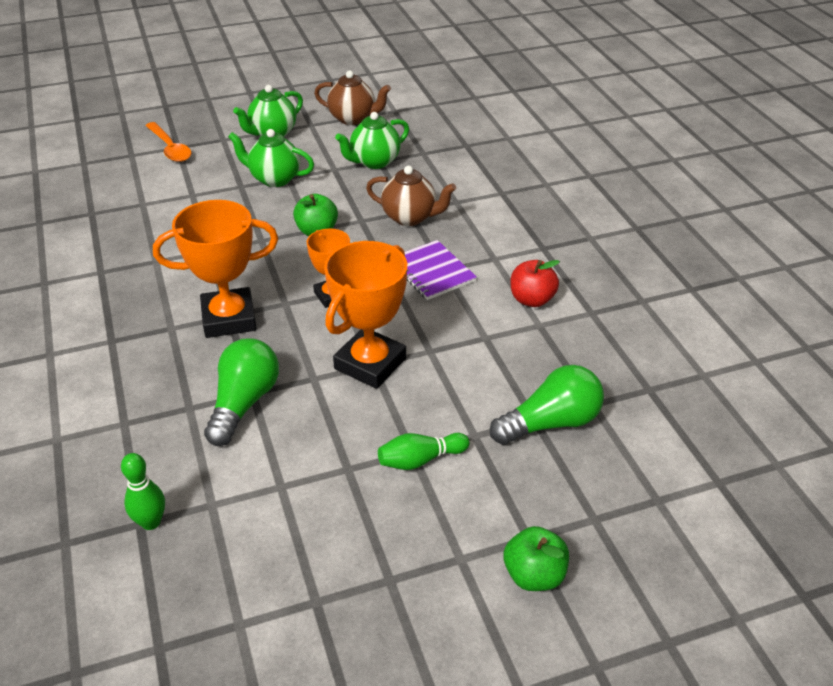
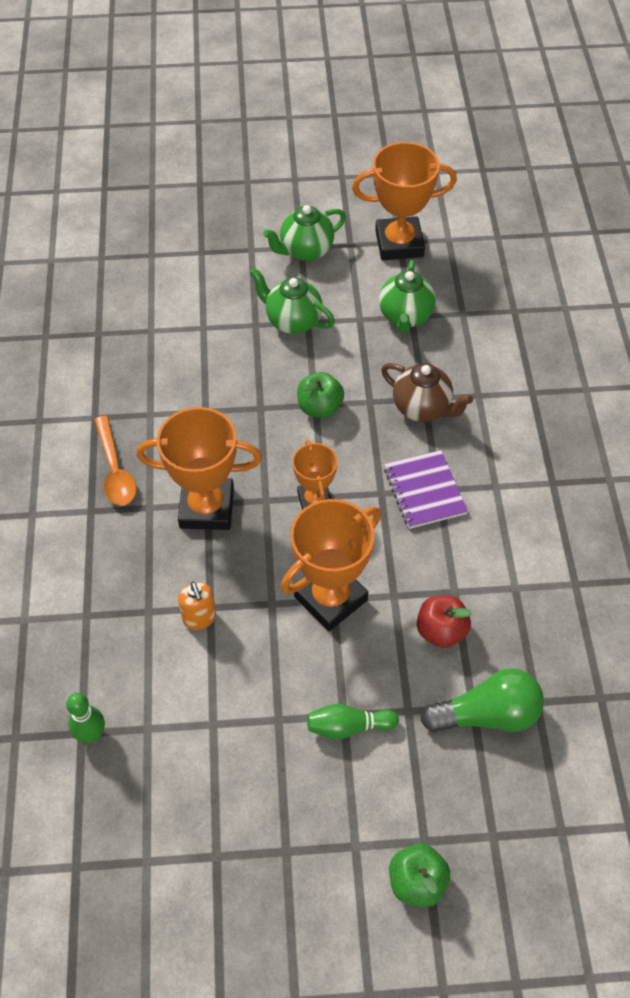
camera: 15 degrees right, 15 degrees up
(170, 148) = (193, 253): orange spoon -> orange spoon (115, 470)
(244, 403) = (199, 618): green light bulb -> orange soap dispenser
(353, 118) = (399, 243): brown teapot -> orange trophy
(374, 162) = (405, 316): green teapot -> green teapot turned 60 degrees counterclockwise
(532, 299) = (518, 552): red apple -> red apple (441, 631)

